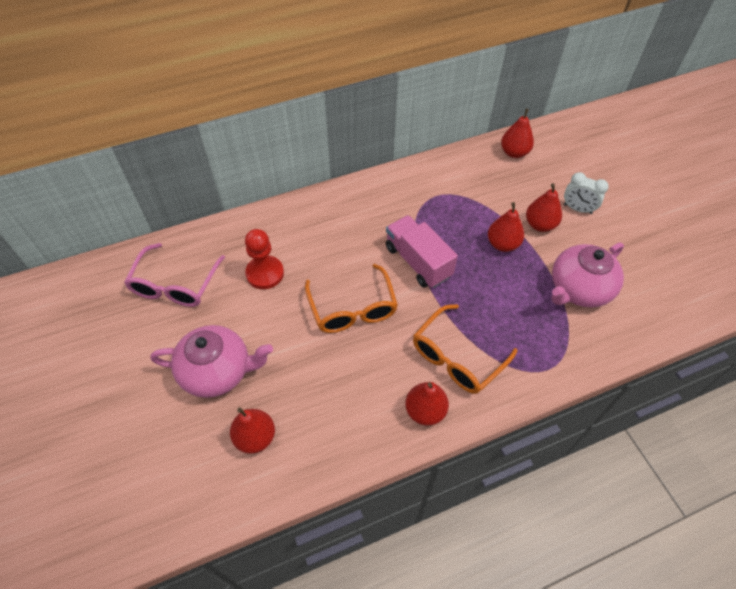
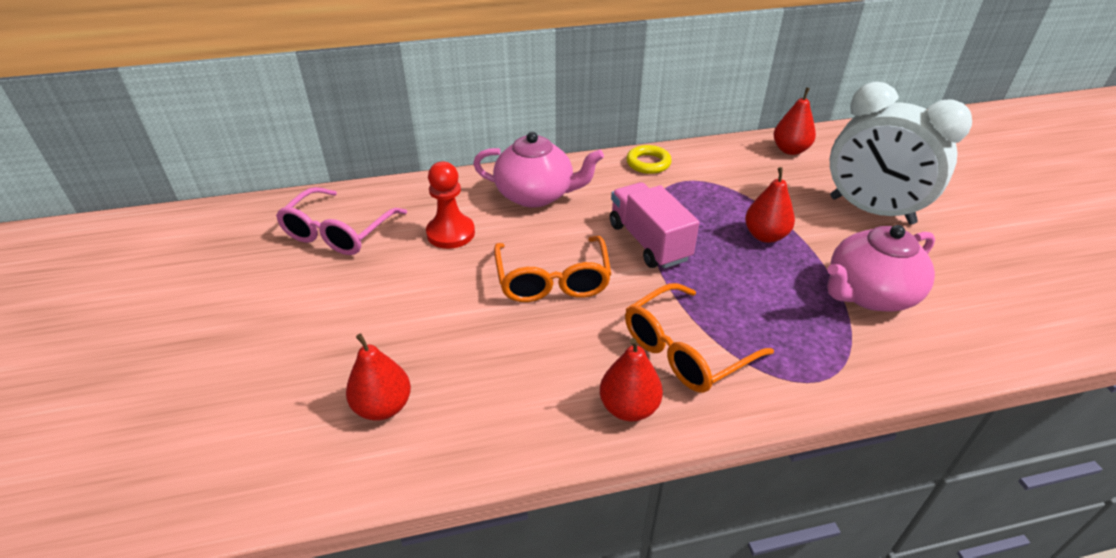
camera: 10 degrees right, 15 degrees down
(217, 371) = (358, 326): pink teapot -> pink teapot (536, 195)
(406, 180) = (648, 163): none -> yellow ring
(540, 225) = (818, 221): red pear -> none
(577, 209) = (871, 210): white clock -> white clock, size x2.19

